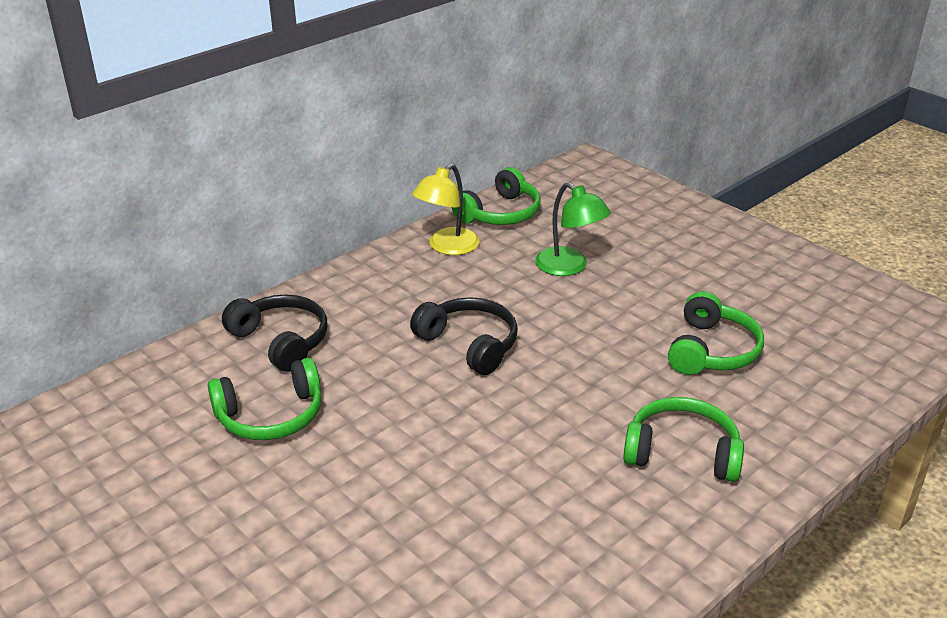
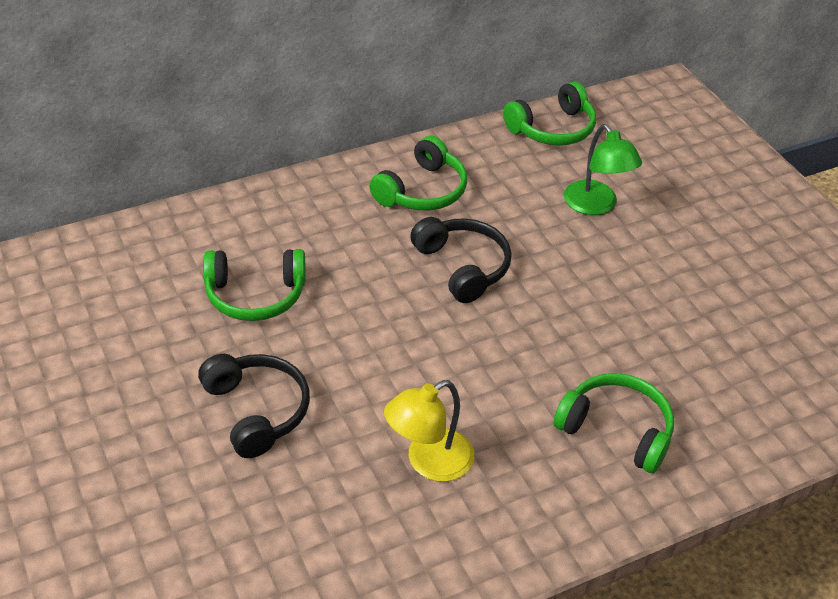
camera: 15 degrees right, 10 degrees up
(281, 341) = (291, 221): black headphones -> black headphones (256, 411)
(447, 247) = (484, 156): yellow lamp -> yellow lamp (429, 462)
(711, 350) = (697, 331): green headphones -> green headphones (422, 191)

